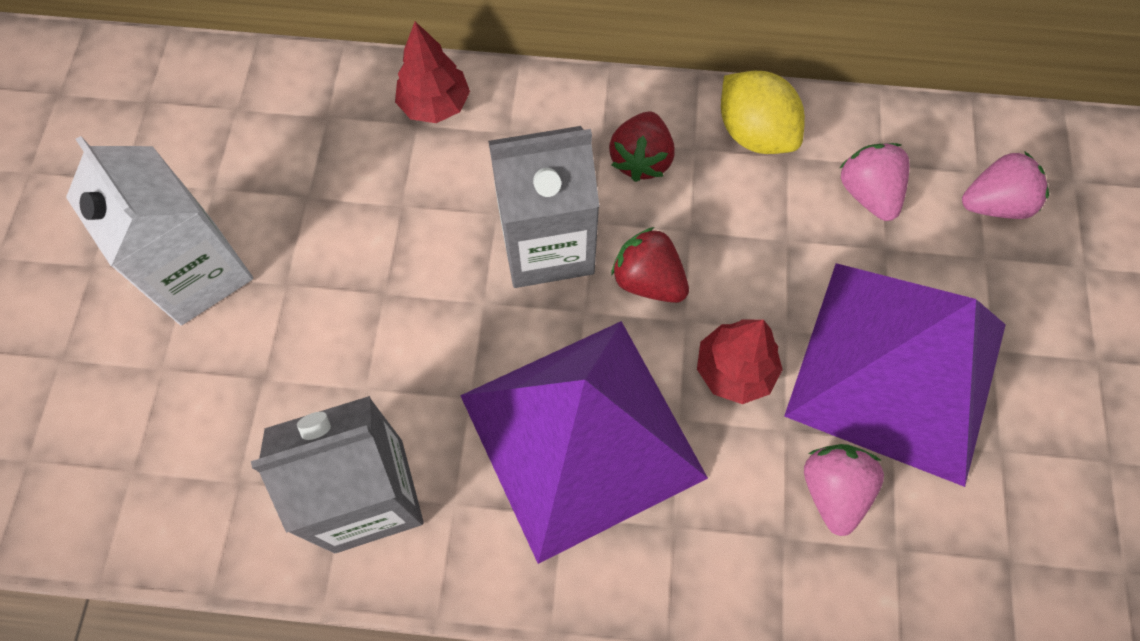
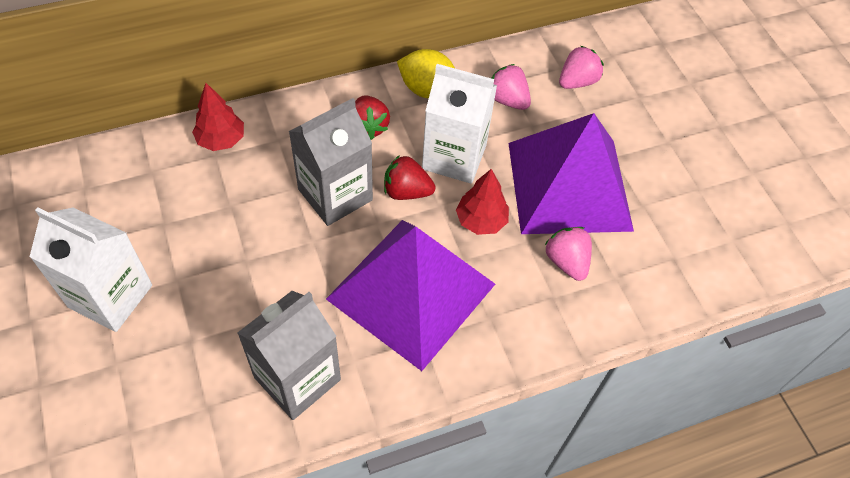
camera: 30 degrees left, 10 degrees down
(743, 254) = (454, 157): none -> white carton

